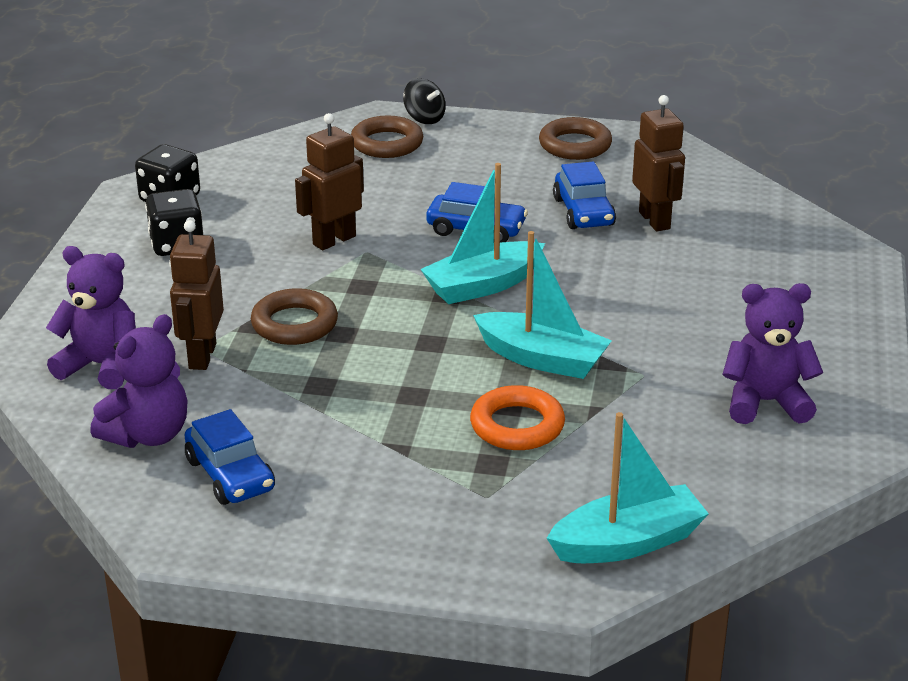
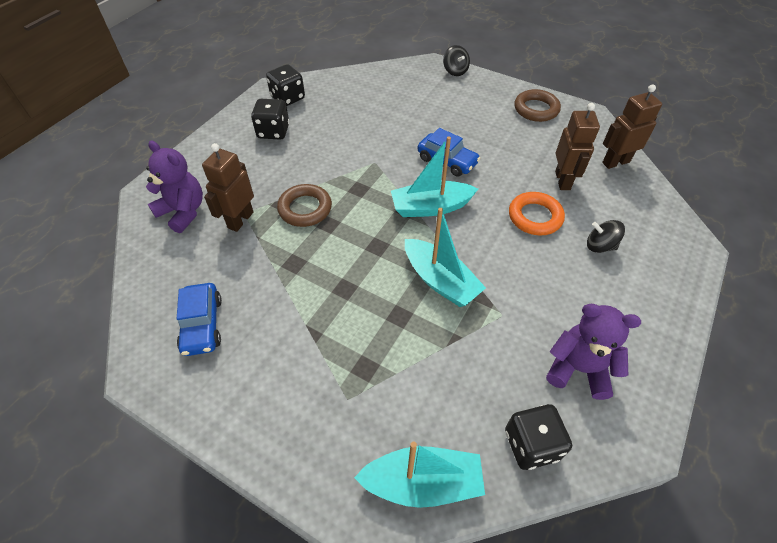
camera: 20 degrees right, 20 degrees up
(148, 435) = (176, 275): purple teddy bear -> none
(334, 240) = (360, 149): brown robot -> brown robot (615, 162)
(387, 143) = (425, 84): brown ring -> none
(517, 425) = (397, 337): orange ring -> orange ring (535, 217)
(583, 212) = (519, 163): blue car -> none
(738, 280) = (600, 246): none -> black spinning top
(741, 480) = (531, 444): none -> black dice

